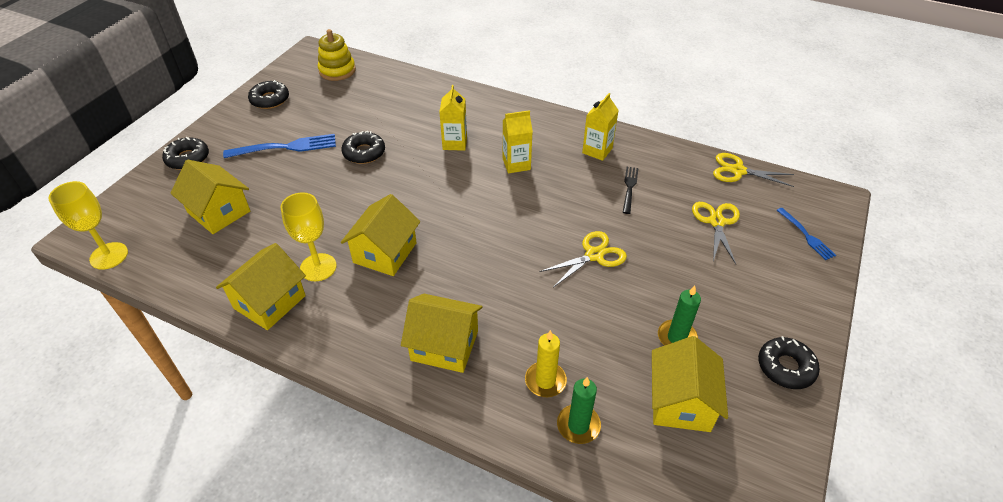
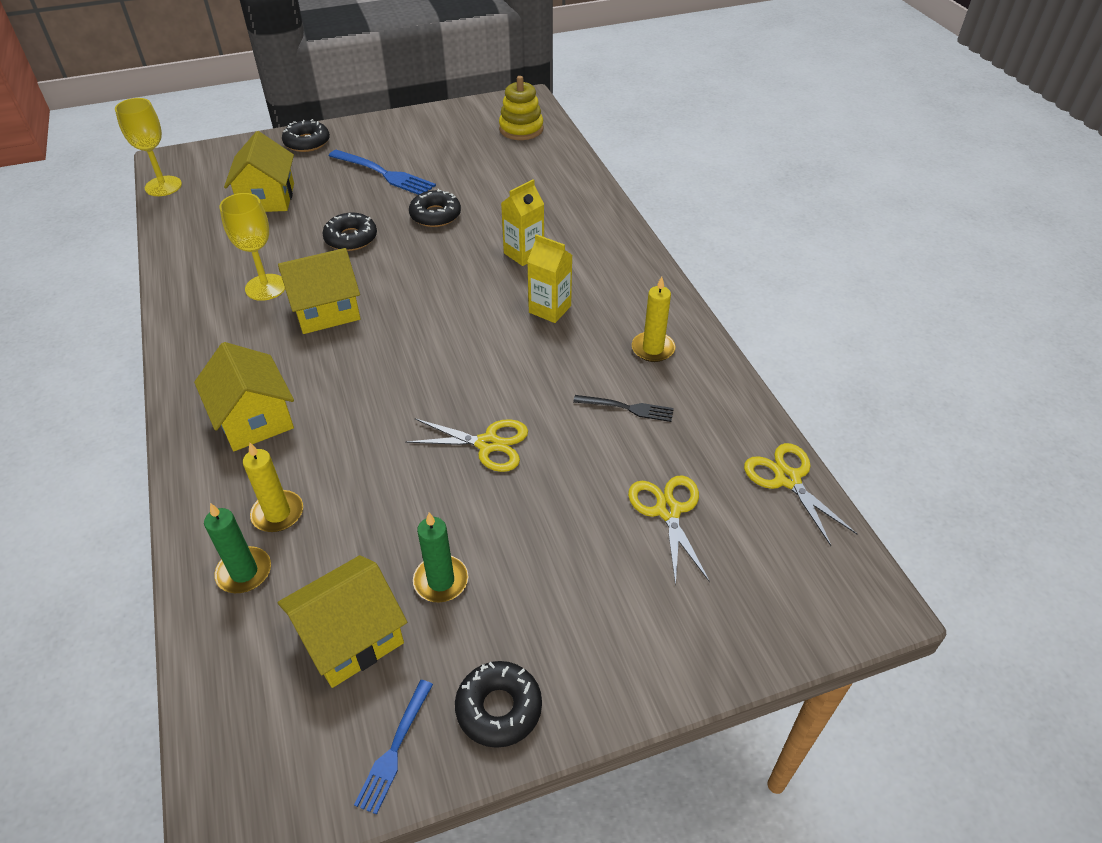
camera: 45 degrees right, 0 degrees up
(269, 302) = (199, 290): yellow house -> none
(270, 100) = (431, 126): black donut -> black donut (351, 238)
(597, 150) = (653, 349): yellow carton -> yellow candle
(629, 188) = (627, 408): black fork -> black fork turned 45 degrees clockwise
(716, 222) = (668, 511): yellow scissors -> yellow scissors turned 60 degrees counterclockwise
(806, 235) = (757, 609): blue fork -> blue fork (394, 749)

